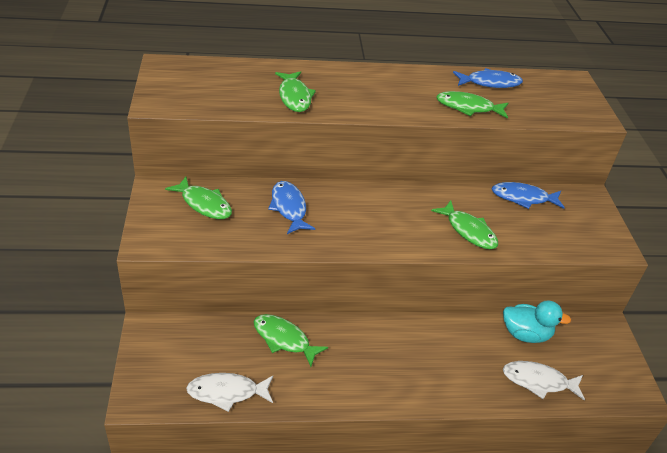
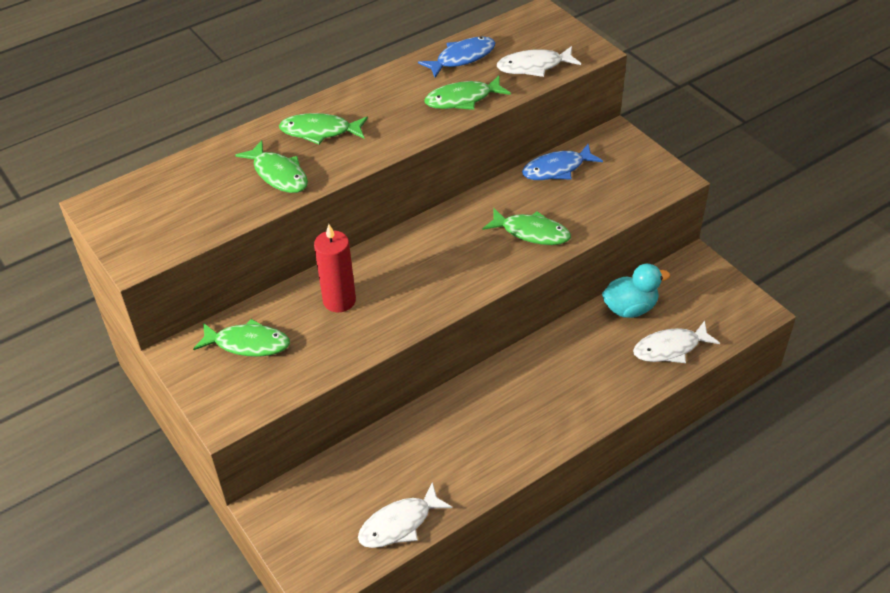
camera: 25 degrees left, 5 degrees up
(284, 339) = (412, 441): green fish -> green fish (320, 131)
(289, 208) = (339, 300): blue fish -> red candle
(542, 109) = (534, 66): none -> white fish

